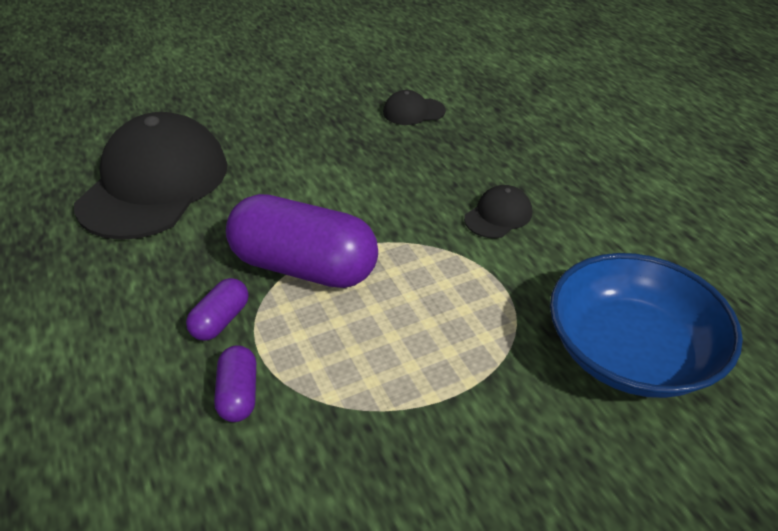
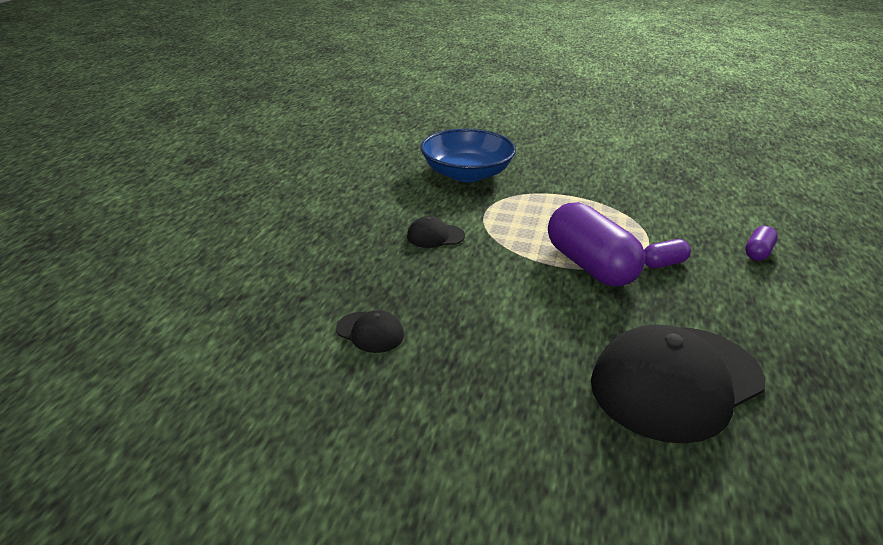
camera: 140 degrees left, 10 degrees down
(238, 394) = (670, 233): purple capsule -> purple capsule (758, 253)

